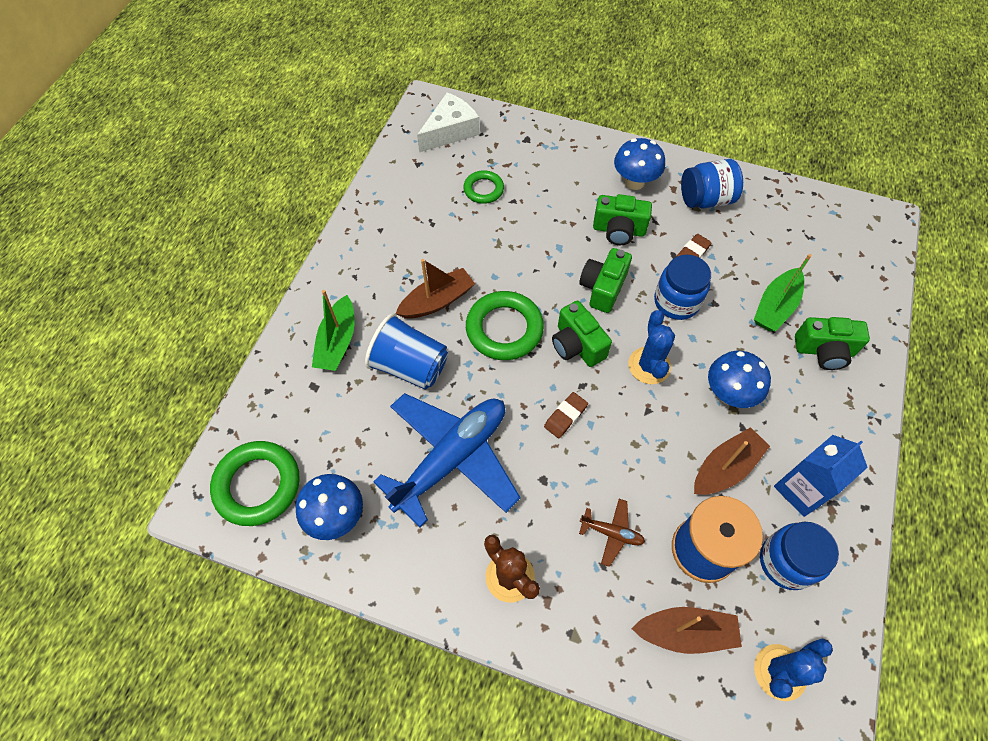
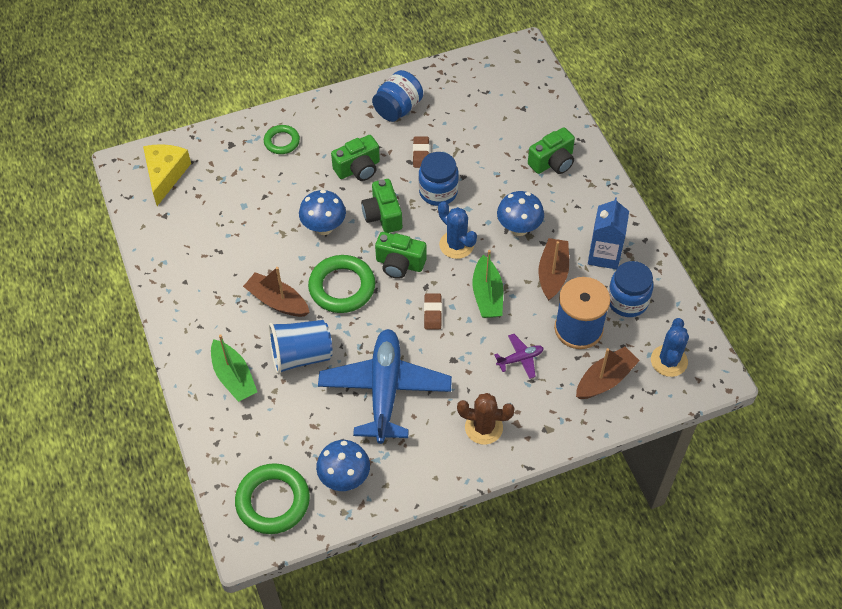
camera: 40 degrees left, 5 degrees down
(437, 301) = (277, 301): brown boat -> brown boat turned 75 degrees counterclockwise
(450, 131) = (165, 175): white cheese -> yellow cheese
(483, 189) = (234, 202): green ring -> green ring (282, 142)
(611, 533) = (520, 359): brown plane -> purple plane
(634, 182) = (339, 127): blue mushroom -> blue mushroom (324, 227)
(775, 306) = (502, 153): green boat -> green boat (487, 295)

